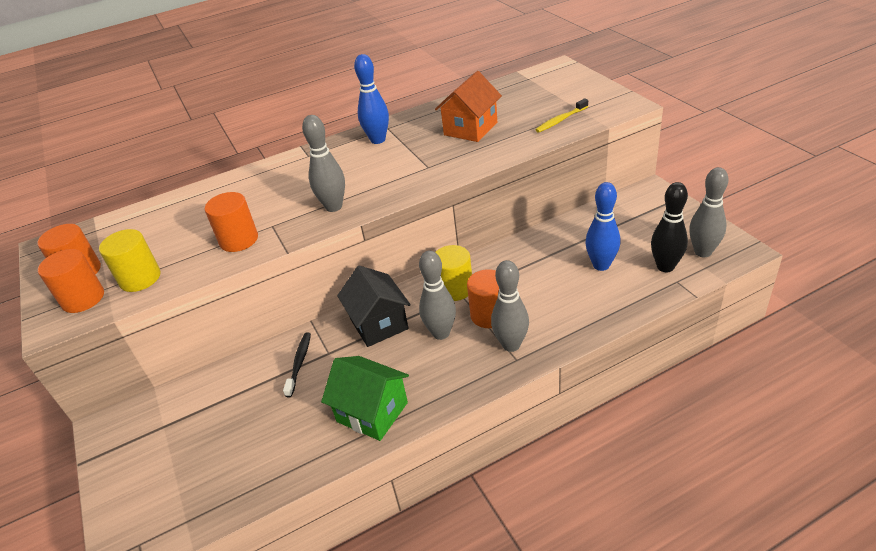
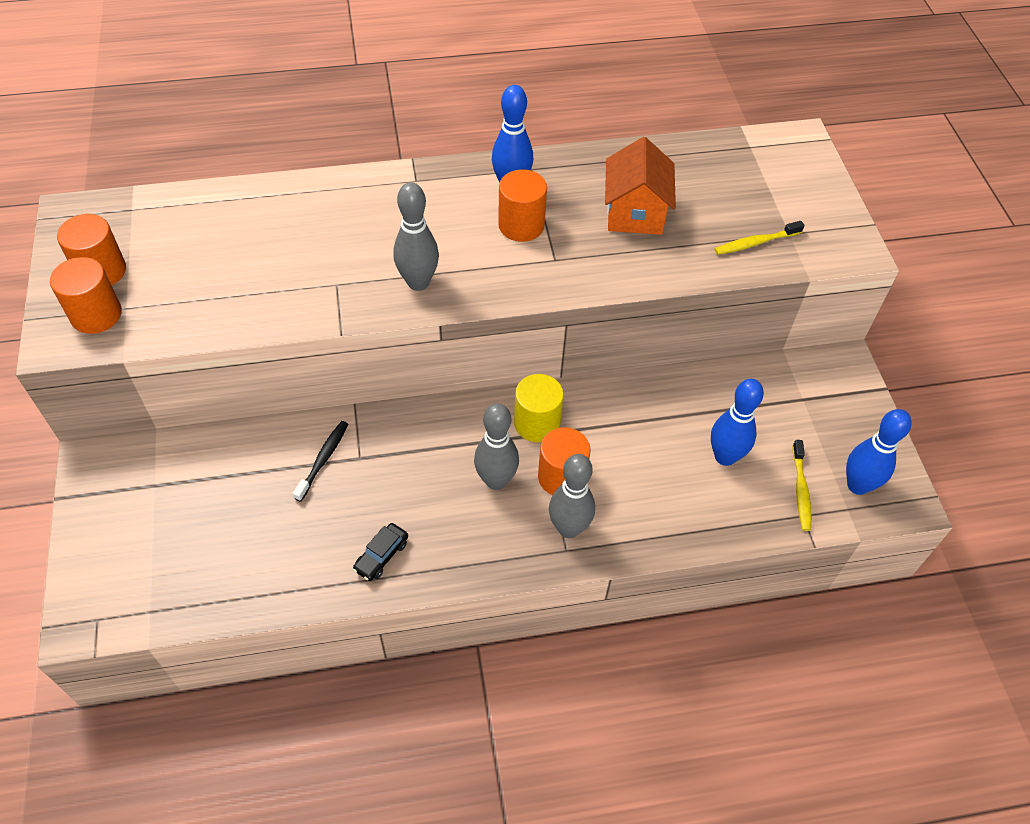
camera: 10 degrees right, 15 degrees up
(140, 278) = (165, 309): yellow cylinder -> none
(239, 240) = (291, 292): orange cylinder -> orange cylinder (521, 225)
(372, 412) = (381, 556): green house -> black car
(379, 324) = (430, 439): black house -> none
(470, 129) = (635, 213): orange house -> orange house turned 45 degrees counterclockwise
(665, 267) = (800, 489): black bowling pin -> yellow toothbrush
(702, 252) = (857, 485): grey bowling pin -> blue bowling pin

